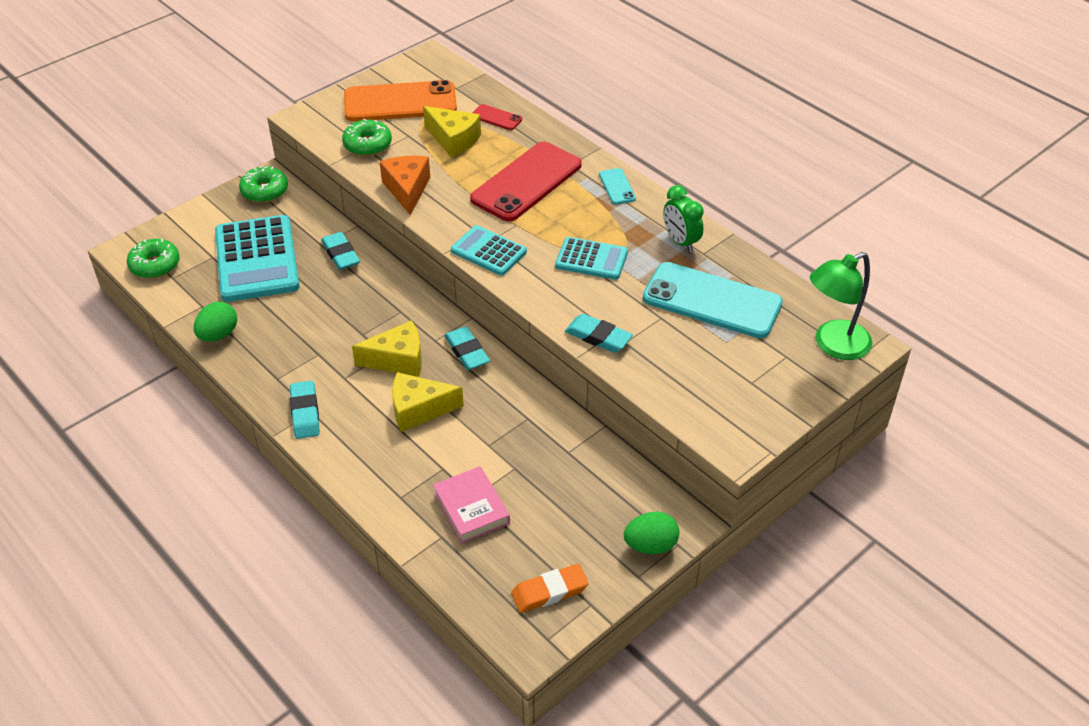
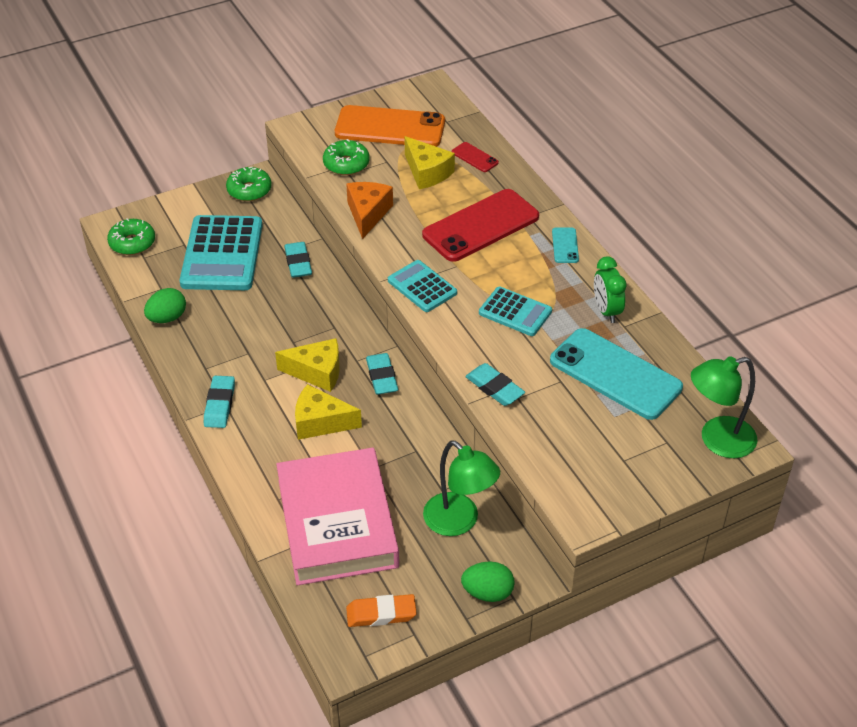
camera: 15 degrees right, 0 degrees up
(471, 508) = (337, 523): pink book -> pink book, size x2.05
(596, 480) = (459, 522): none -> green lamp

